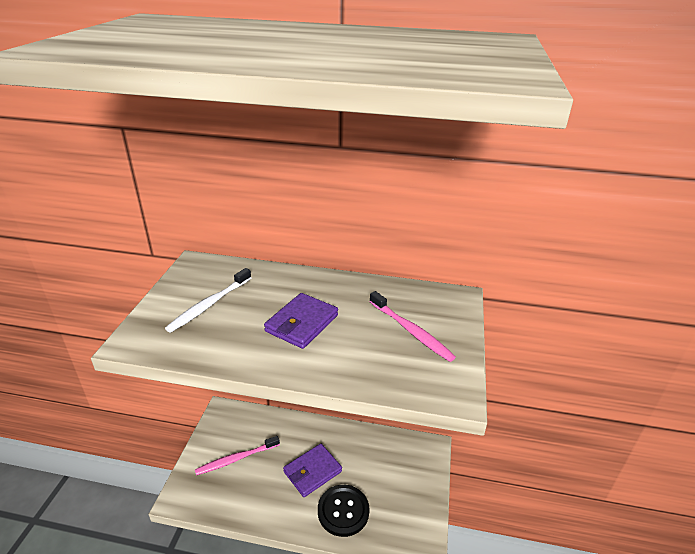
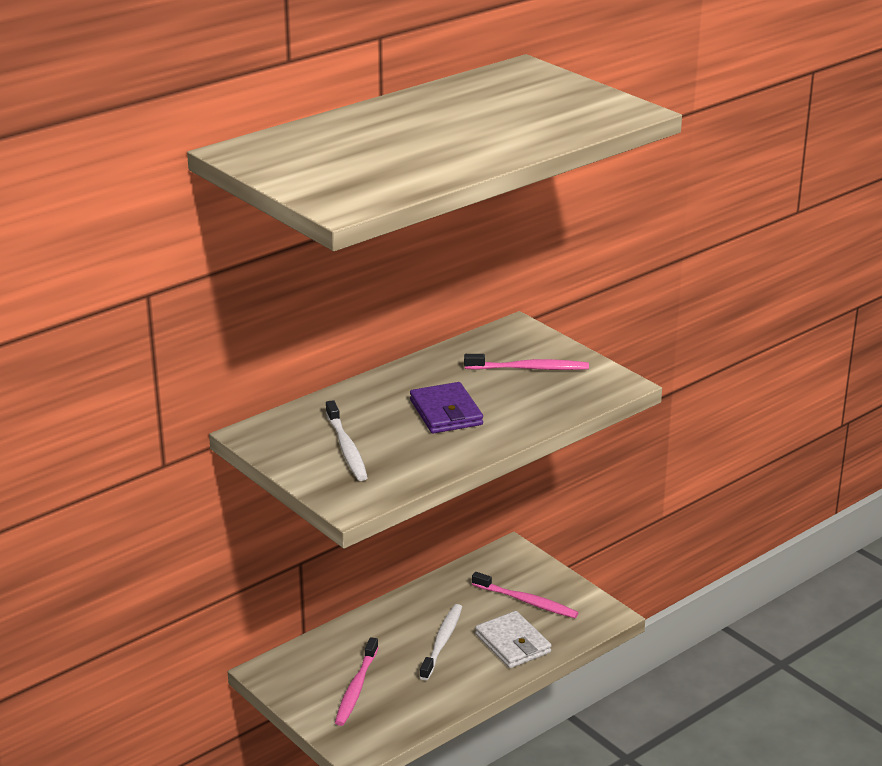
camera: 50 degrees left, 5 degrees down
(312, 472) = (442, 641): purple wallet -> white toothbrush
(343, 511) = (513, 643): black button -> white wallet
(391, 490) = (527, 601): none -> pink toothbrush

